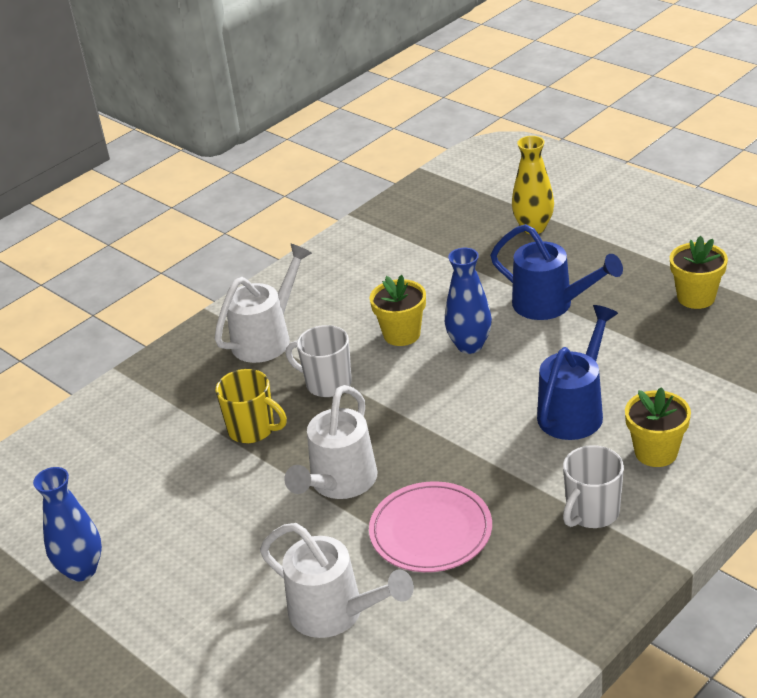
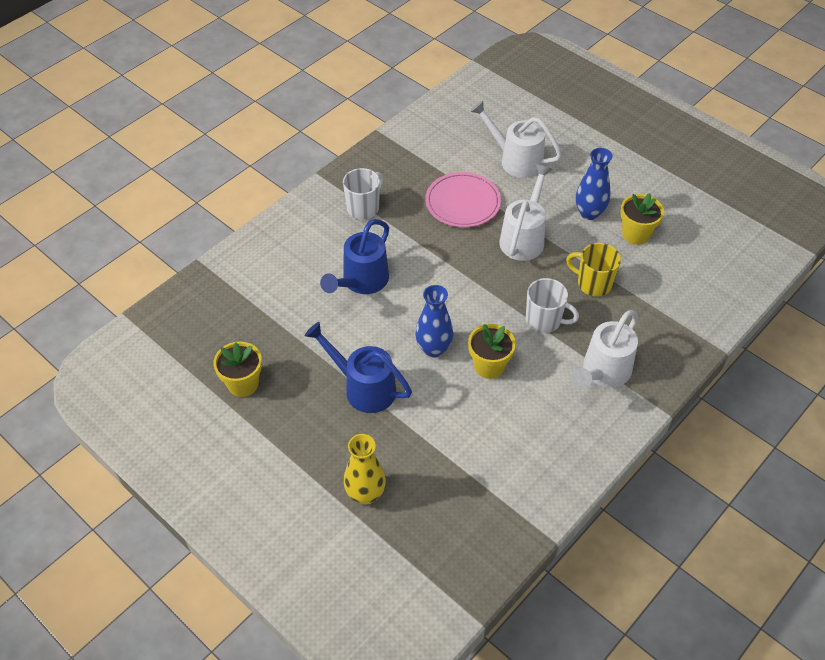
camera: 175 degrees right, 15 degrees up
(81, 570) = (676, 192): blue vase -> blue vase (589, 213)
(656, 452) = (314, 245): yellow flower pot -> yellow flower pot (636, 234)

